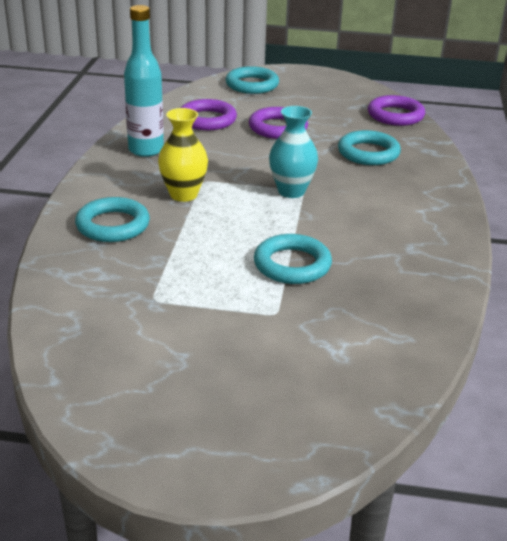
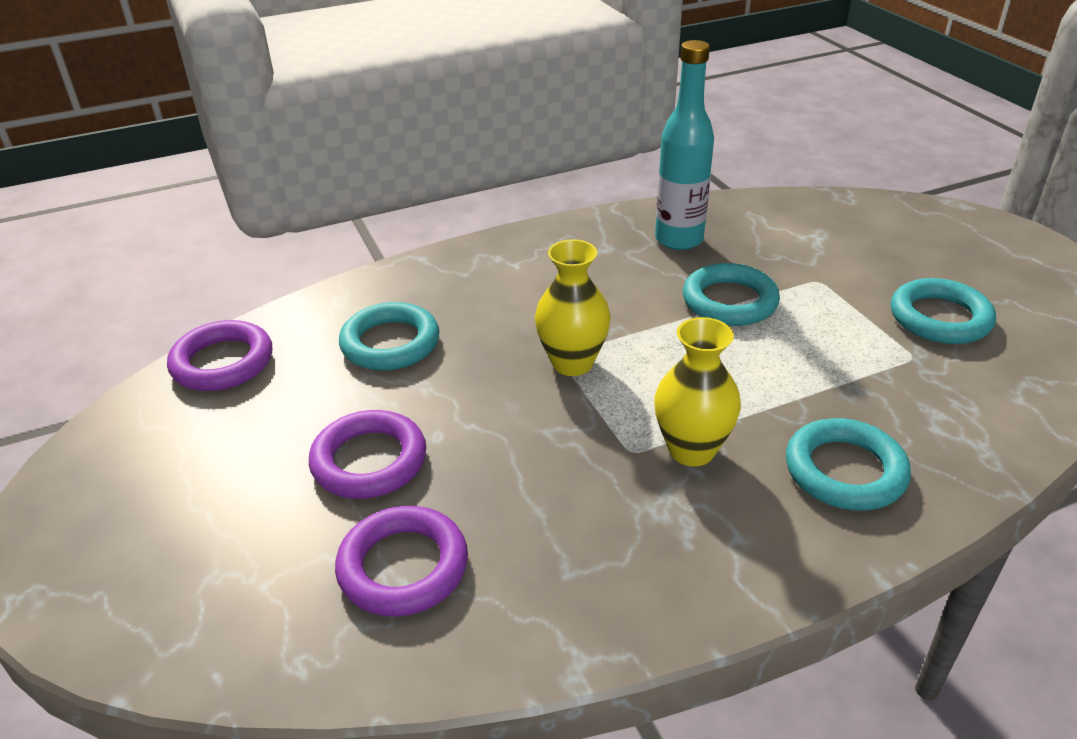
camera: 120 degrees left, 5 degrees up
(146, 150) = (604, 577): turquoise bottle -> turquoise bottle (679, 239)
(252, 85) = (163, 594): turquoise ring -> turquoise ring (940, 318)
(291, 191) = (572, 363): turquoise vase -> yellow vase

